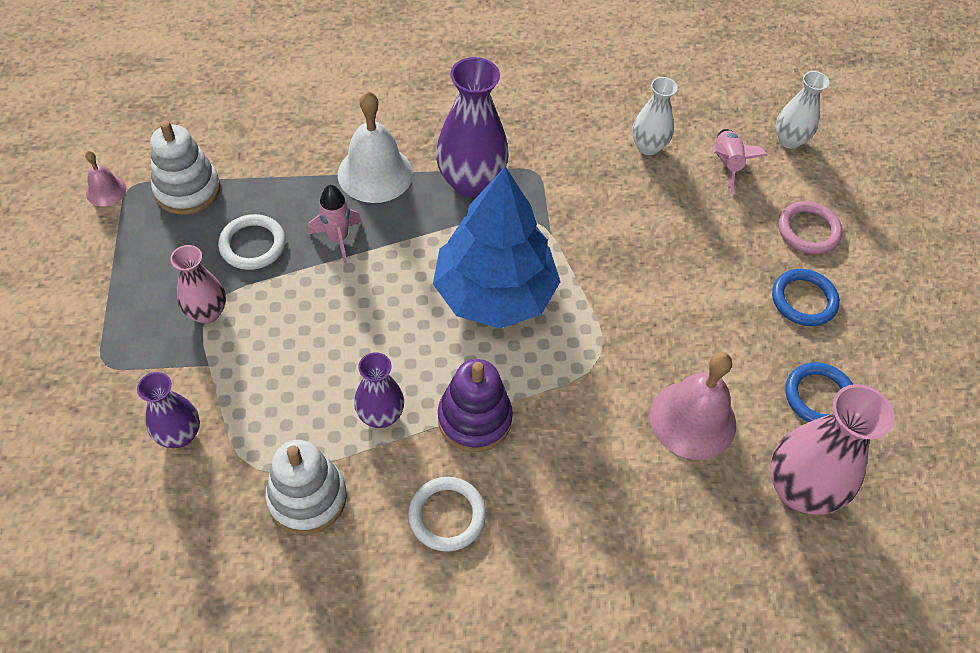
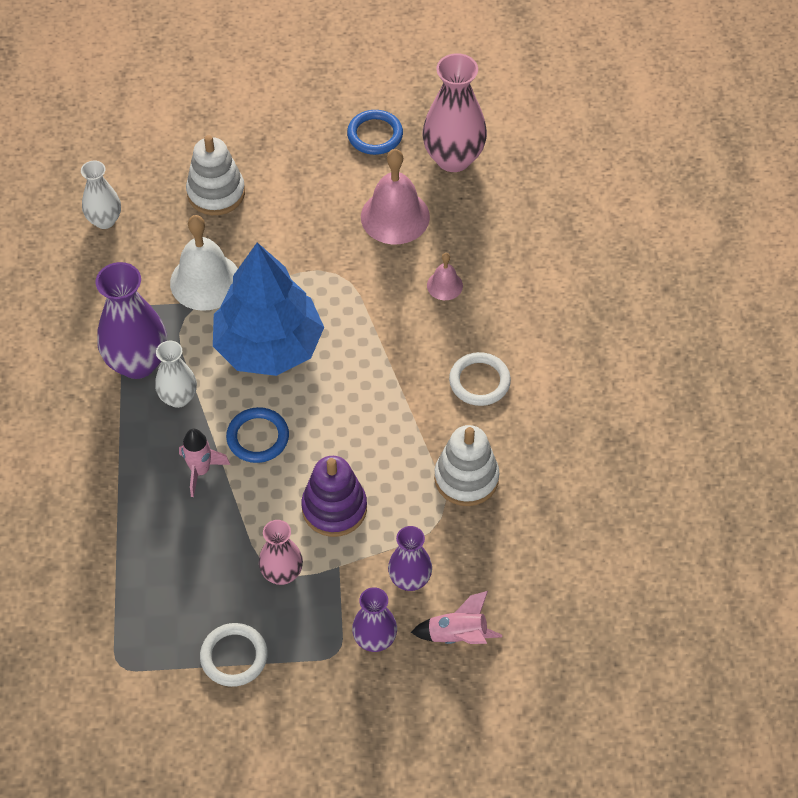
camera: 85 degrees left, 0 degrees up
(106, 191) = (124, 688): pink bell -> pink bell (444, 285)
(187, 190) = (129, 610): white stacking toy -> white stacking toy (216, 193)
(253, 245) = (203, 543): white ring -> white ring (234, 656)
(375, 173) = (120, 443): white bell -> white bell (205, 281)
(380, 415) = (391, 429): purple vase -> purple vase (375, 639)
(474, 419) = (394, 362): purple stacking toy -> purple stacking toy (334, 508)
(726, 164) = (132, 164): pink rocket -> pink rocket (457, 635)
(789, 140) = (106, 114): white vase -> white vase (178, 398)
(803, 300) = (284, 130): blue ring -> blue ring (258, 437)
(808, 230) = (211, 116): pink ring -> none

